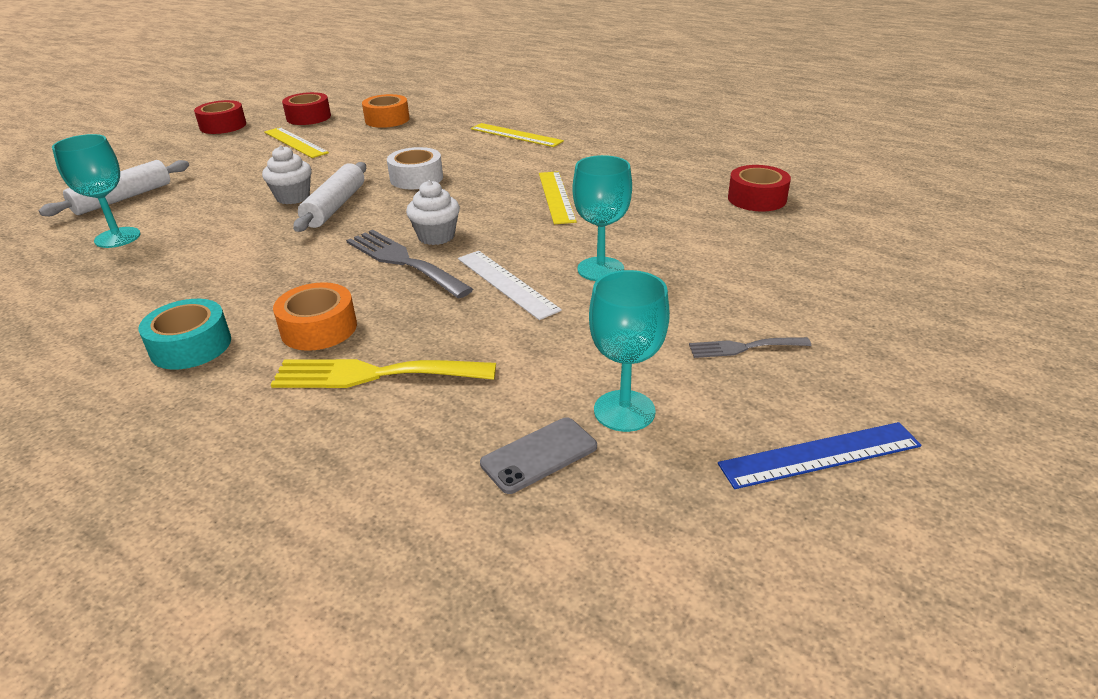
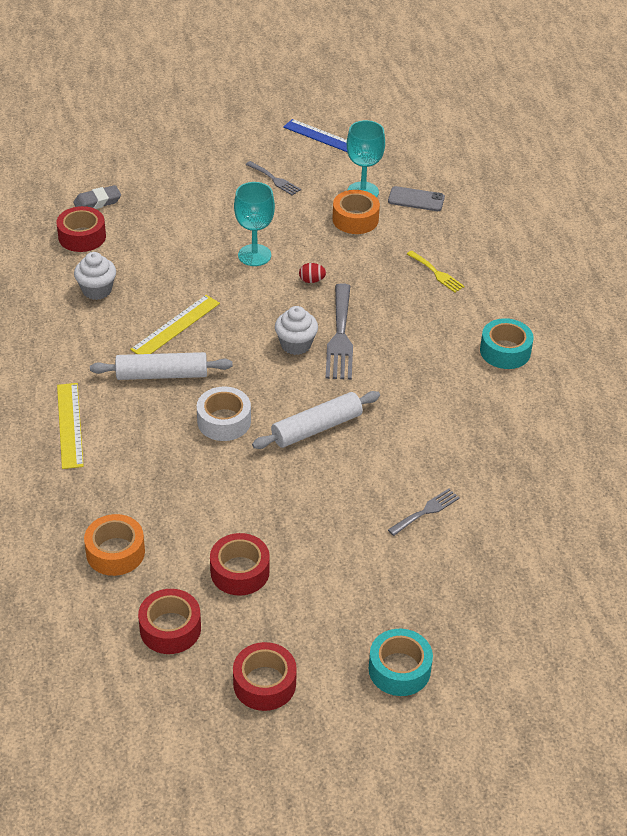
camera: 135 degrees left, 10 degrees up
(117, 237) = (488, 504): turquoise goblet -> none
(123, 198) = (453, 572): white rolling pin -> white rolling pin (162, 374)
(132, 157) = (399, 669): none -> turquoise tape
(177, 212) = (426, 511): none -> grey fork
(293, 197) = (331, 465): white cupcake -> white cupcake (97, 290)
(295, 142) = (240, 571): yellow ruler -> red tape
(319, 328) = (434, 318): orange tape -> orange tape (355, 219)
(373, 374) = (437, 273): yellow fork -> yellow fork, size x0.56
(506, 283) = (311, 280): white ruler -> red egg
(815, 222) = (97, 202): none -> grey eraser

